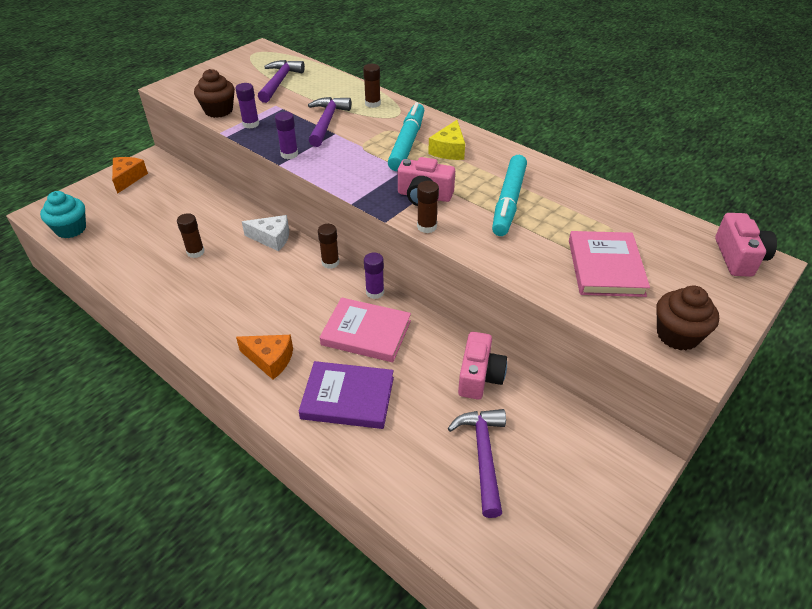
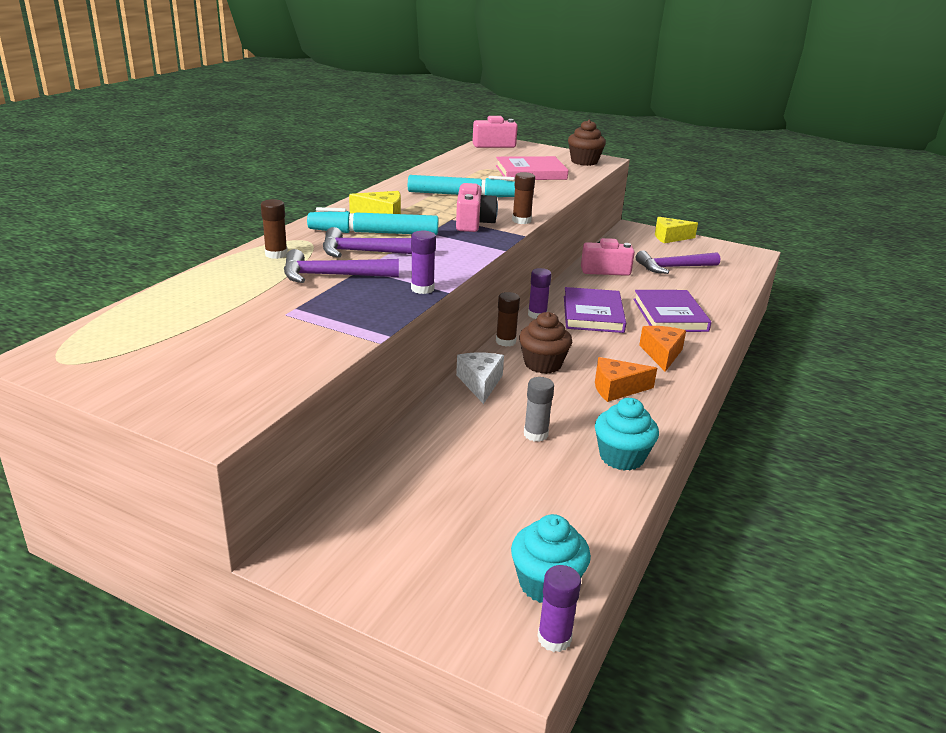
camera: 105 degrees left, 15 degrees down
(128, 178) = (369, 565): orange cheese -> orange cheese (617, 388)
(146, 286) = (621, 457): none -> turquoise cupcake
(195, 252) = (535, 434): brown glue stick -> grey glue stick
(218, 110) = (309, 355): brown cupcake -> brown cupcake (543, 364)
(251, 124) = (349, 323): purple glue stick -> purple glue stick (554, 638)
(279, 82) = (202, 321): purple hammer -> purple hammer (368, 252)
(366, 333) = (593, 314): pink book -> purple book
(604, 499) = (670, 237): none -> yellow cheese

